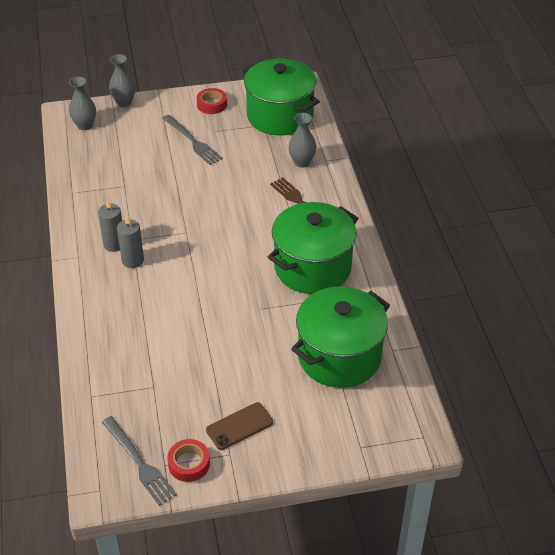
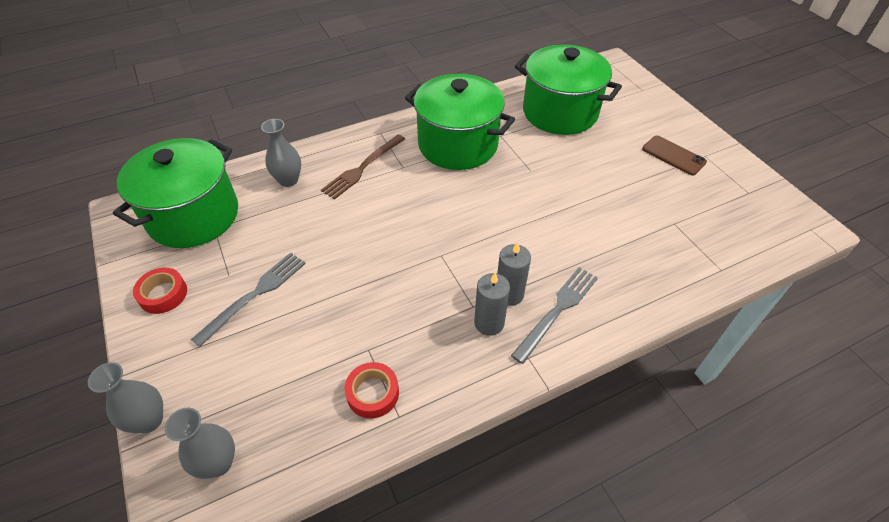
camera: 105 degrees left, 5 degrees up
(139, 463) = (761, 210): grey fork -> grey fork (557, 310)
(189, 464) = (735, 177): red tape -> red tape (373, 393)

